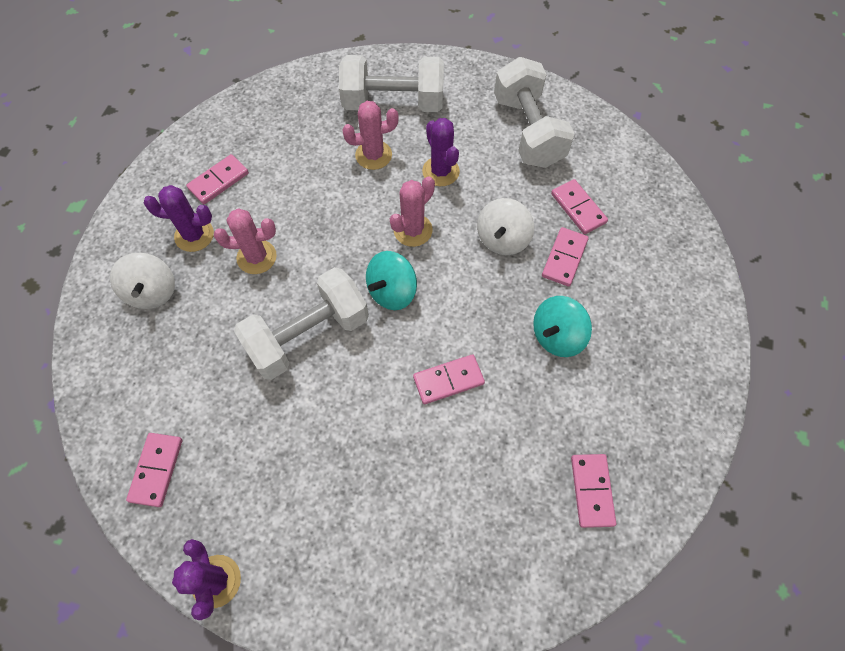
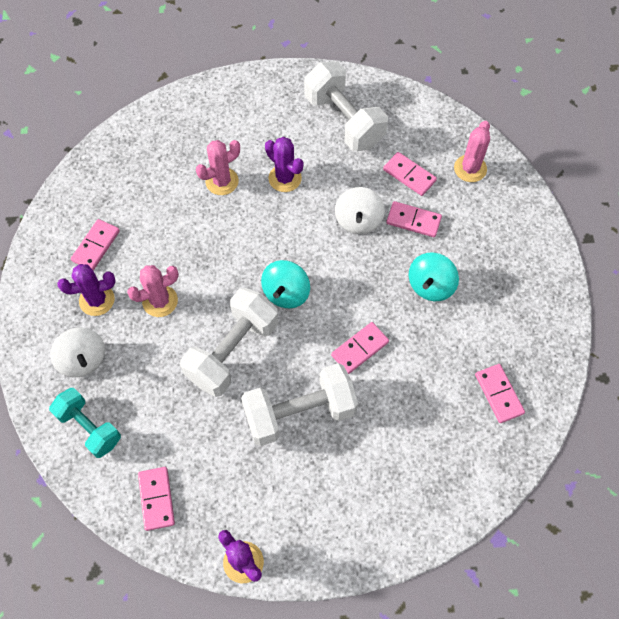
camera: 20 degrees left, 0 degrees up
(124, 365) = (89, 427): none -> turquoise dumbbell
(393, 103) = (219, 129): white dumbbell -> white dumbbell (300, 413)
(413, 230) = (282, 236): pink cactus -> pink cactus (470, 168)
(564, 258) = (413, 220): pink domino -> pink domino turned 75 degrees counterclockwise

